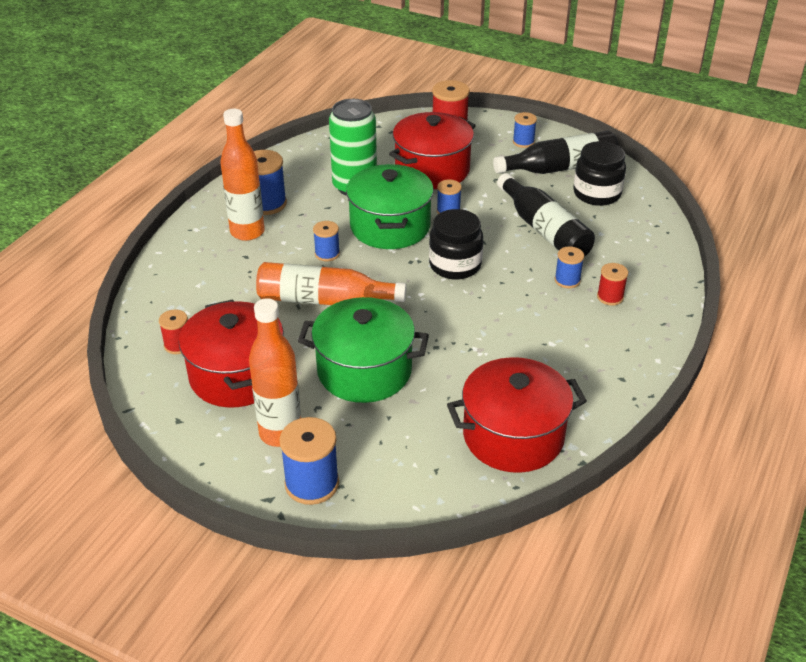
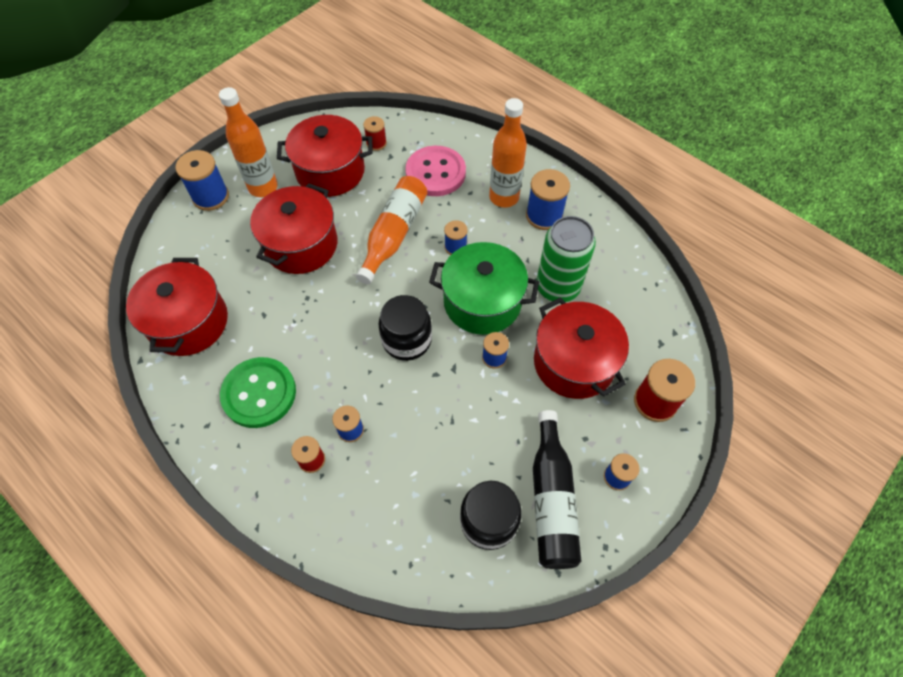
camera: 105 degrees right, 20 degrees up
(221, 286) = (435, 173): none -> pink button
(364, 371) = (301, 245): green pot -> red pot
(544, 230) = (437, 438): black bottle -> none
(566, 350) = (259, 393): none -> green button

